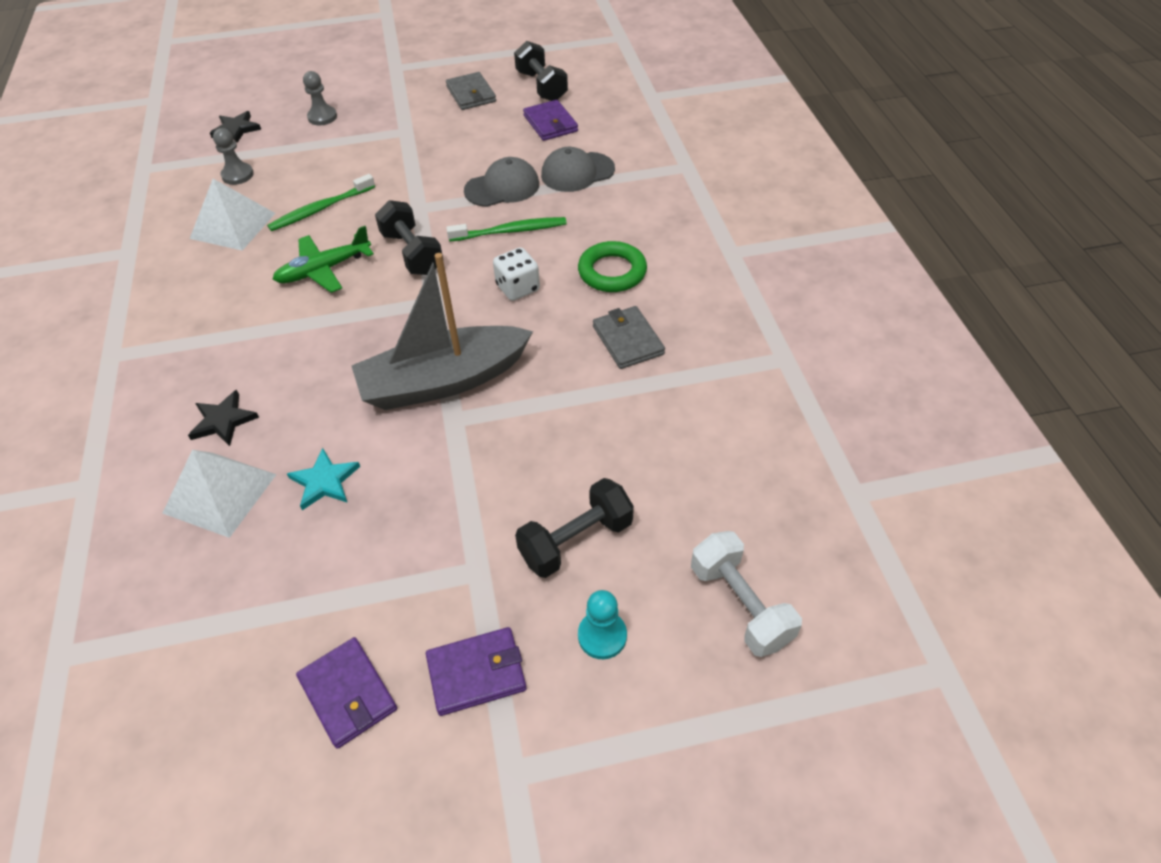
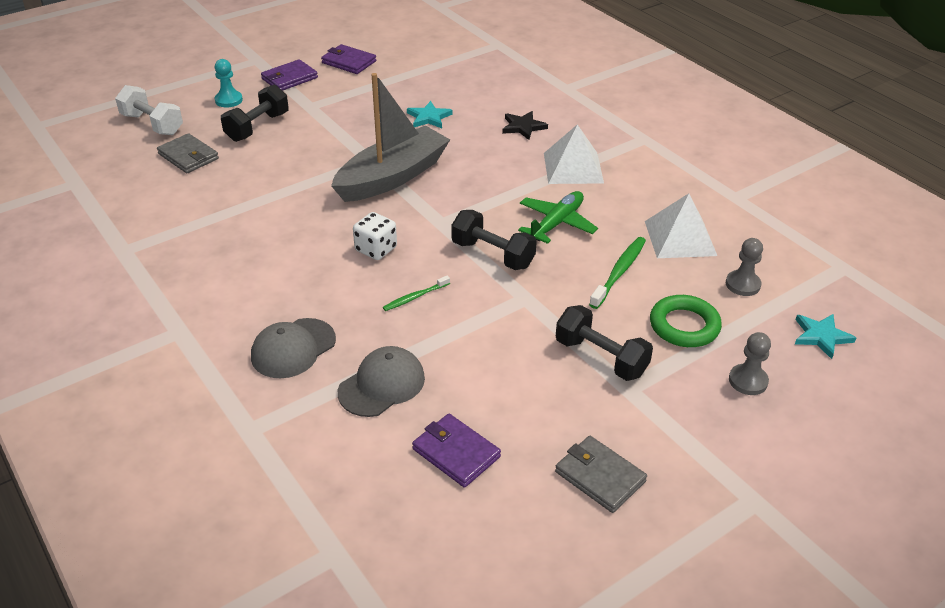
camera: 155 degrees right, 10 degrees down
(220, 493) = (486, 101): white pyramid -> white pyramid (573, 168)
(236, 129) = (821, 336): black star -> turquoise star
(502, 187) = (456, 343): grey cap -> grey cap (293, 348)
(510, 231) = (415, 297): green toothbrush -> green toothbrush, size x0.61
(541, 86) = (511, 524): black dumbbell -> black dumbbell (601, 358)
(612, 272) = (295, 283): green ring -> green ring (684, 326)
(628, 340) = (261, 233): grey wallet -> grey wallet (188, 156)

